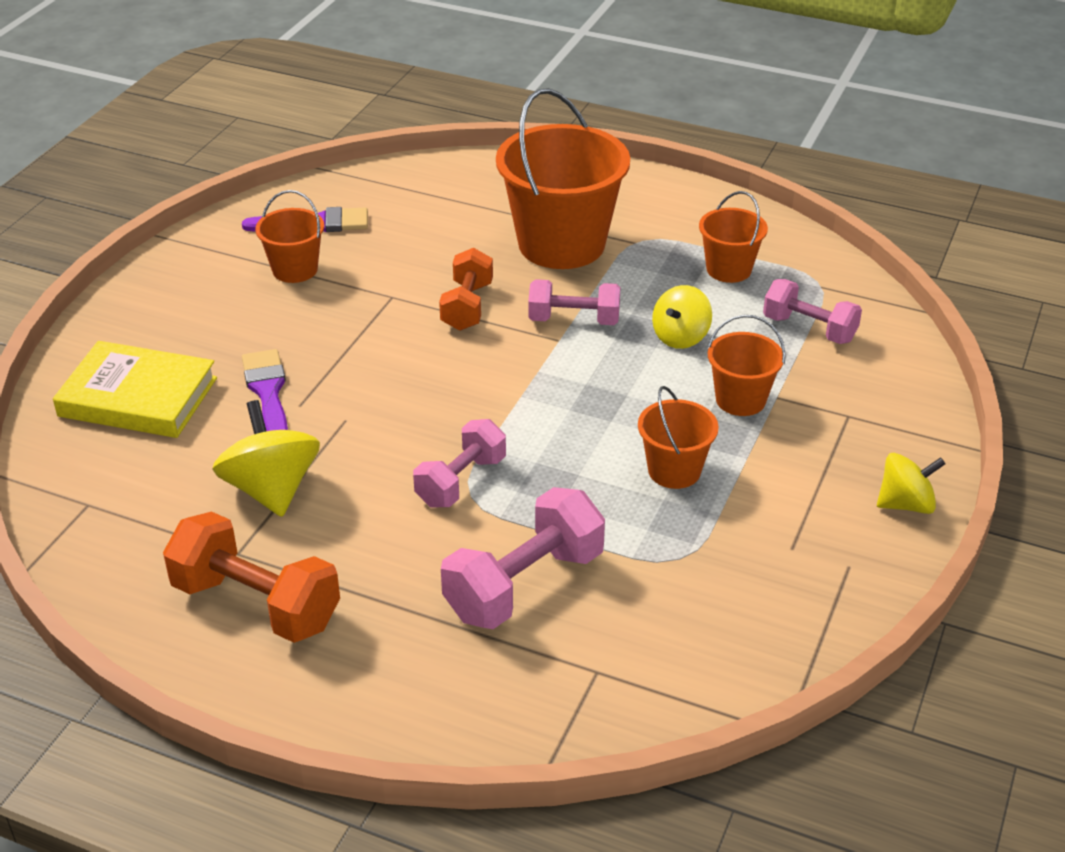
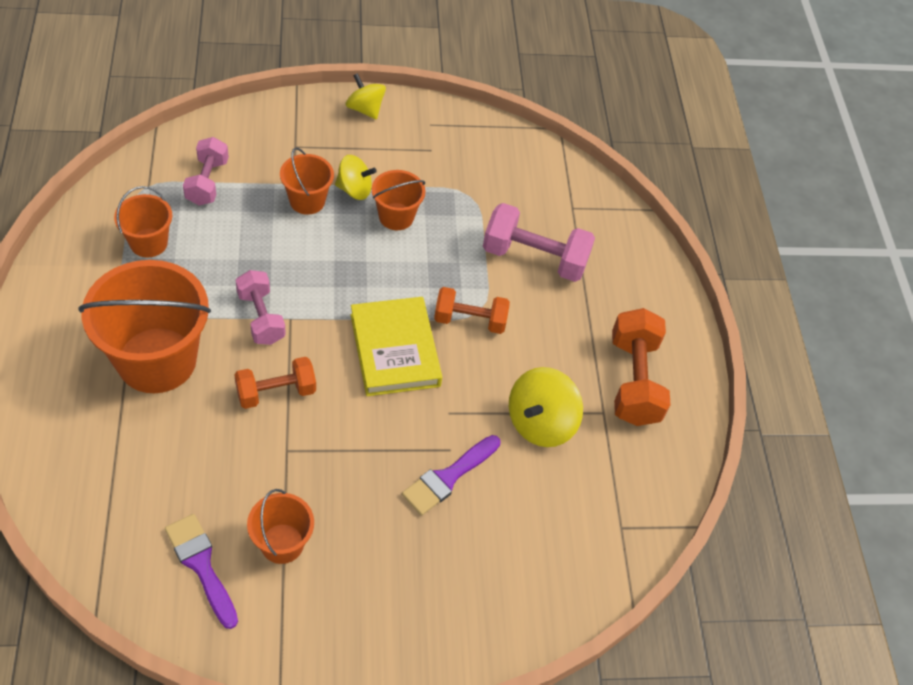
camera: 125 degrees left, 15 degrees up
(138, 397) = (502, 566): yellow book -> yellow book (395, 350)
(461, 481) = (470, 320): pink dumbbell -> orange dumbbell
(680, 337) = (251, 249): yellow spinning top -> yellow spinning top (354, 189)

